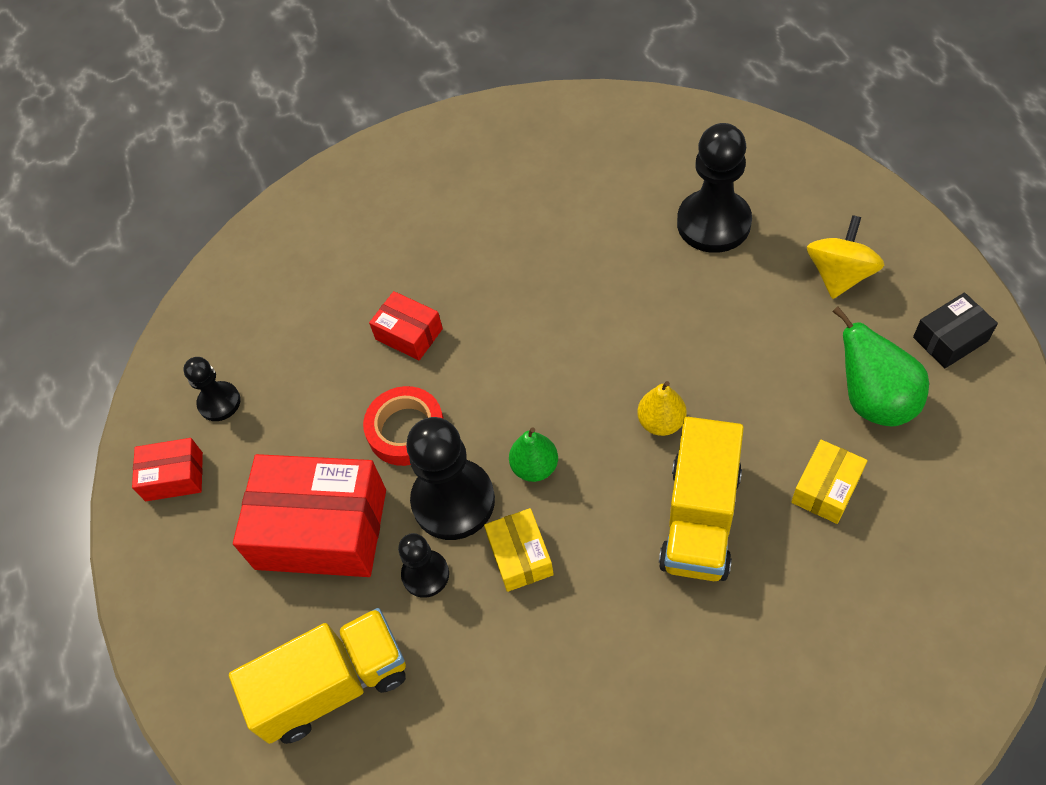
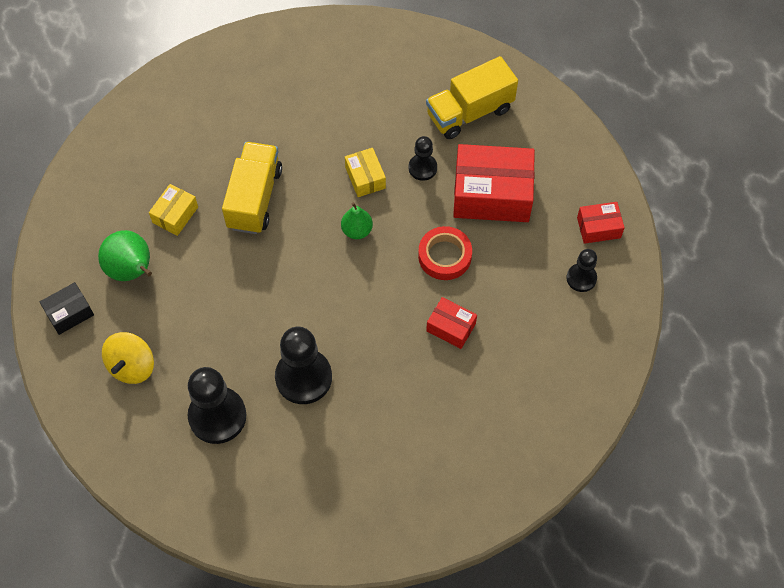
camera: 170 degrees right, 5 degrees up
(453, 501) = (409, 210): black pawn -> black pawn (303, 377)
(661, 422) = (273, 258): yellow pear -> none

